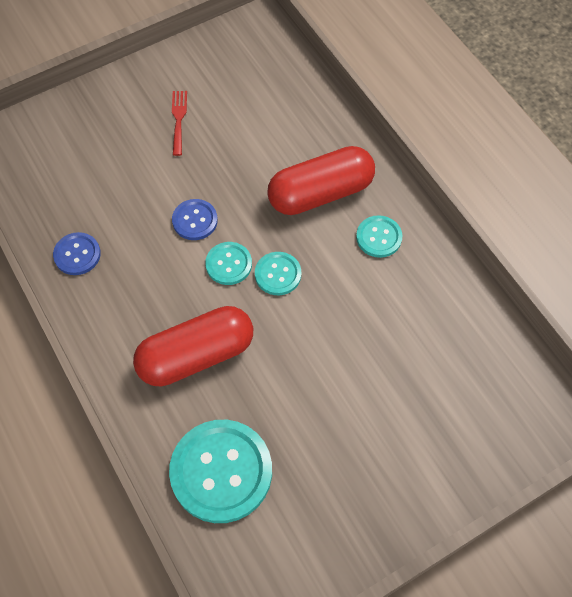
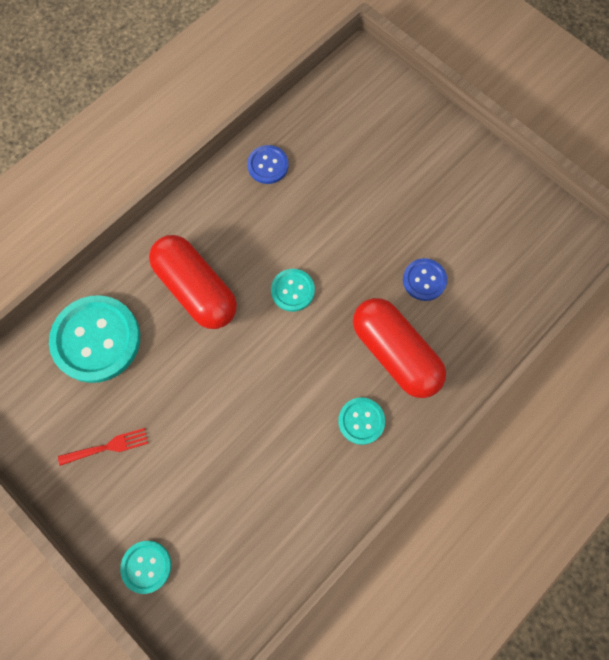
camera: 75 degrees right, 10 degrees up
(178, 120) = (436, 202): red fork -> red fork (107, 447)
(195, 220) = (330, 248): blue button -> blue button (424, 280)
(278, 274) = (294, 336): turquoise button -> turquoise button (146, 566)

